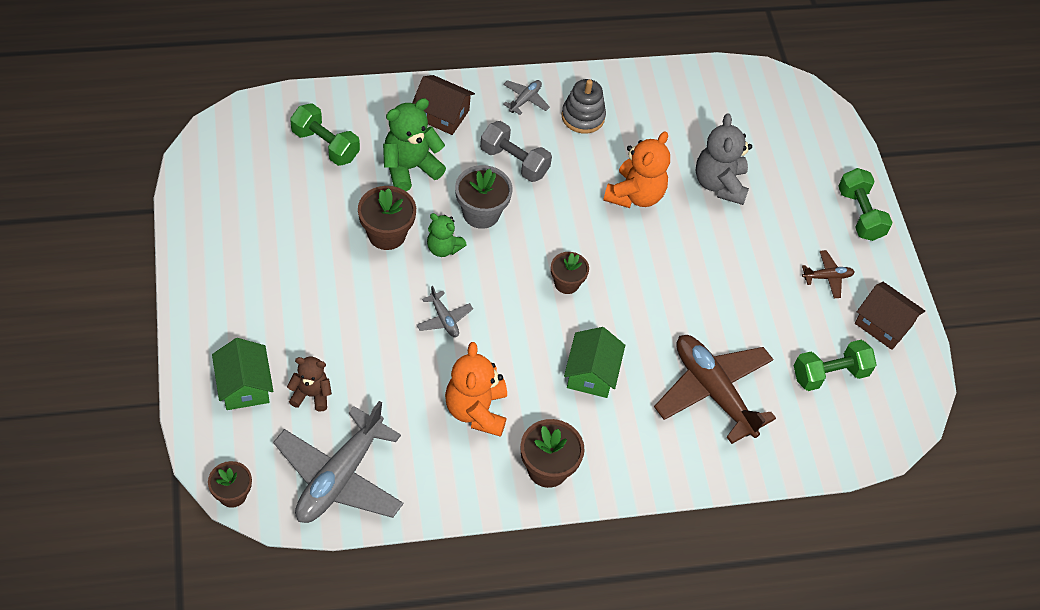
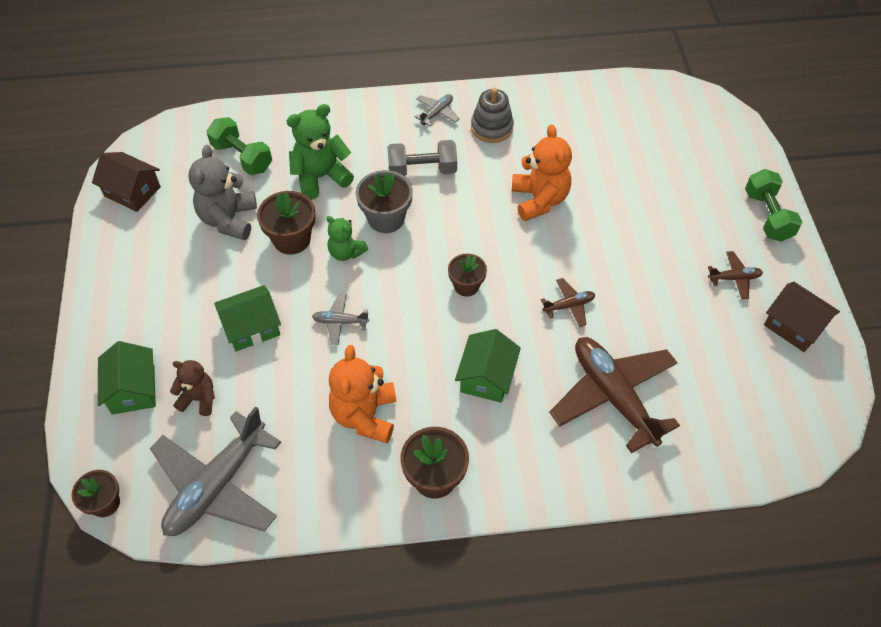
camera: 10 degrees right, 0 degrees up
(356, 324) = (251, 327): none -> green house
(442, 114) = (356, 127): brown house -> brown house (132, 191)
(444, 319) = (340, 322): grey plane -> grey plane turned 120 degrees clockwise
(514, 162) = (422, 170): grey dumbbell -> grey dumbbell turned 45 degrees counterclockwise
(635, 195) = (539, 200): orange teddy bear -> orange teddy bear turned 45 degrees counterclockwise
(668, 303) = (569, 305): none -> brown plane
(719, 184) = (624, 188): grey teddy bear -> grey teddy bear (228, 219)
(829, 374) = (737, 378): green dumbbell -> none

